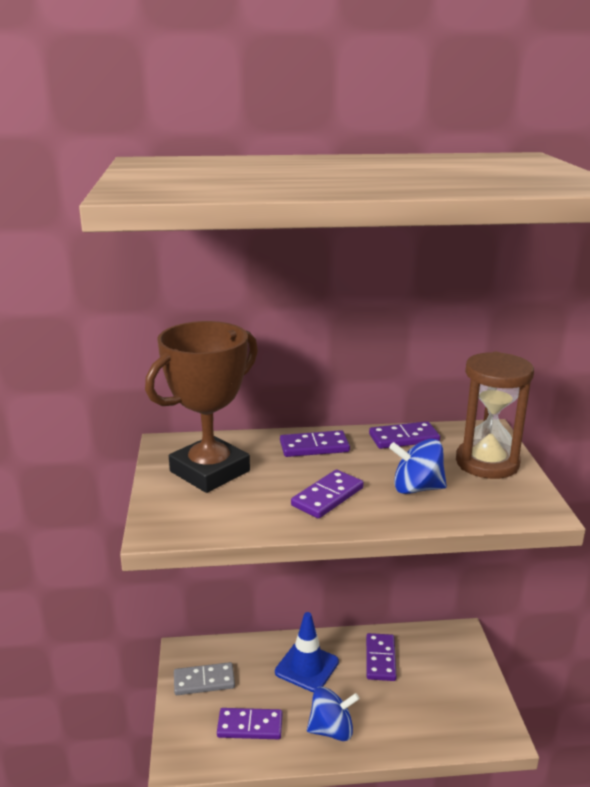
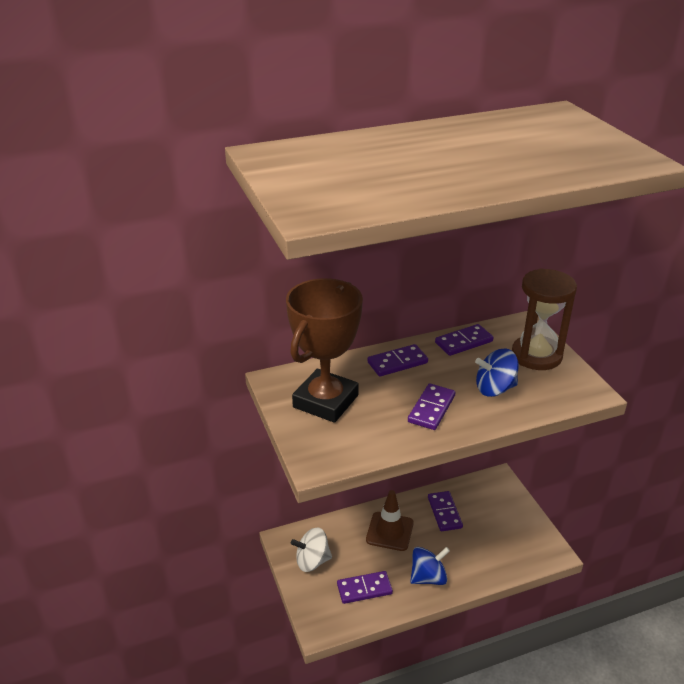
camera: 15 degrees left, 10 degrees up
(204, 681) = (312, 561): grey domino -> white spinning top
(307, 667) = (389, 531): blue traffic cone -> brown traffic cone

